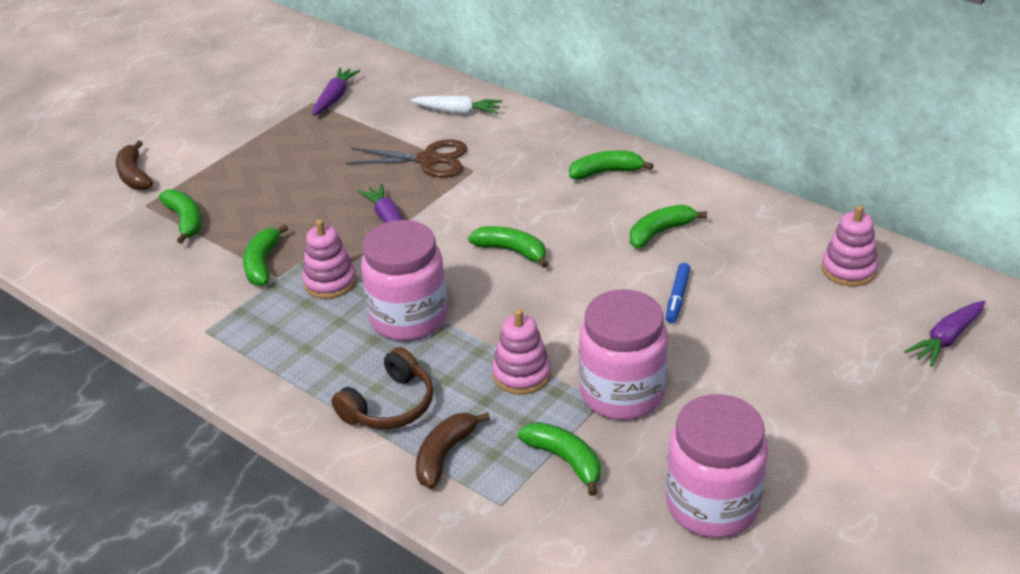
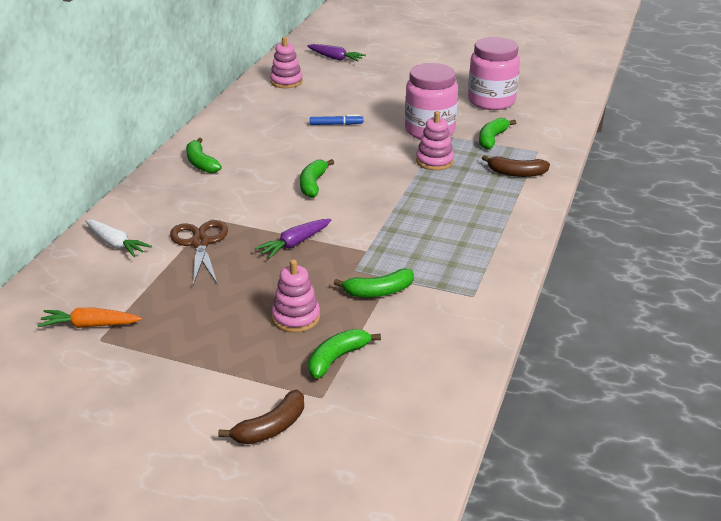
camera: 110 degrees left, 5 degrees down
(330, 282) = (385, 252): pink stacking toy -> pink stacking toy (296, 317)
(335, 98) = (90, 325): purple carrot -> orange carrot
(390, 405) = (491, 199): brown headphones -> none
(409, 318) = (406, 209): pink jar -> none
(458, 112) = (115, 244): white carrot -> white carrot turned 135 degrees clockwise
(660, 232) = (270, 136): green banana -> none

